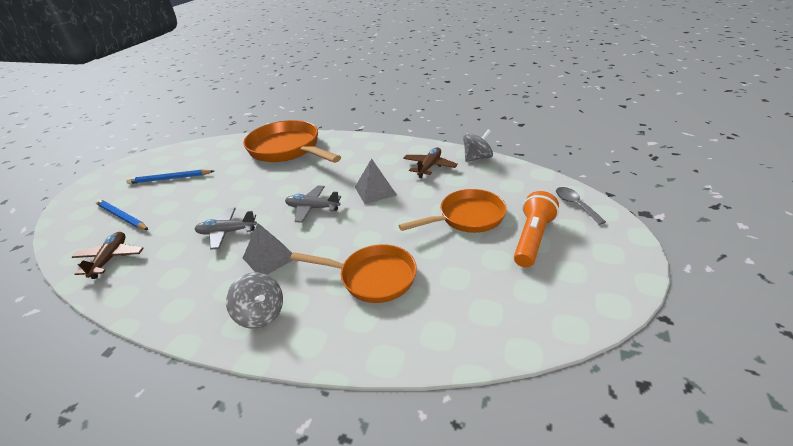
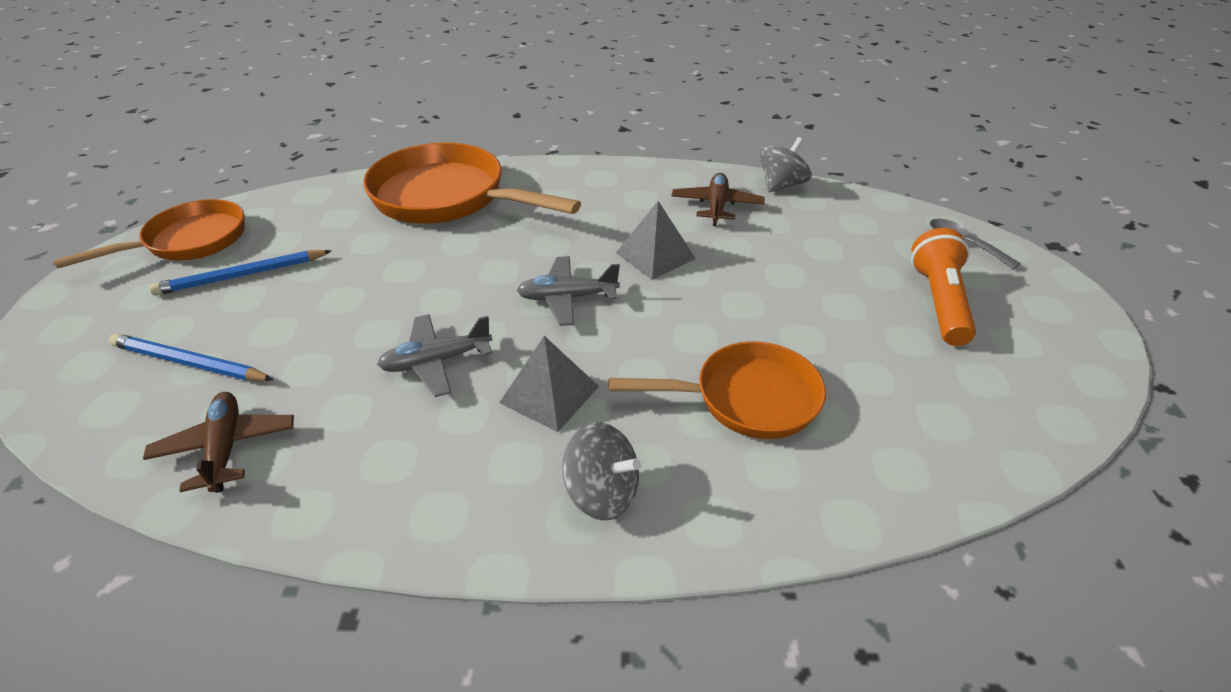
camera: 20 degrees left, 5 degrees up
(467, 217) = (827, 282): orange pan -> orange pan (189, 241)

